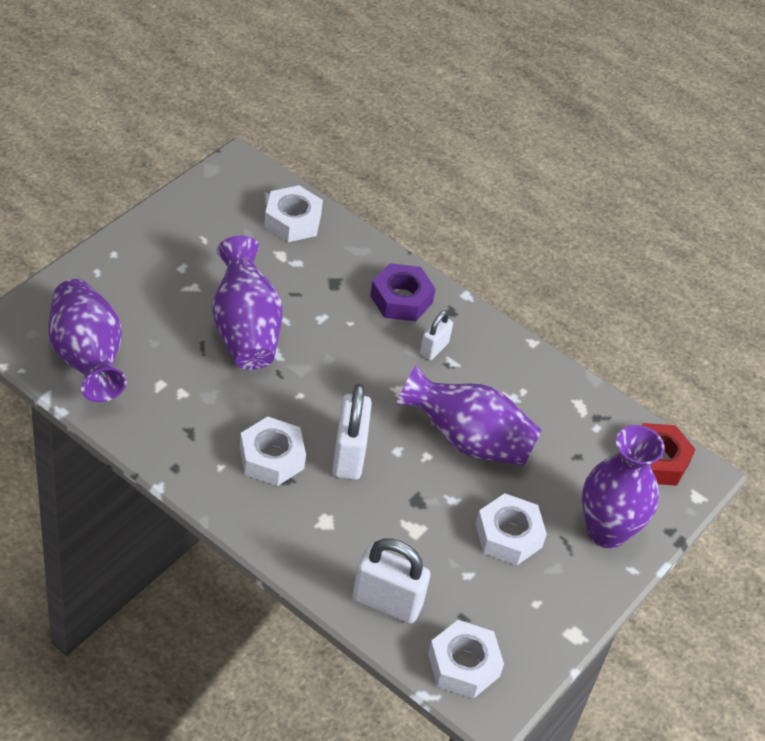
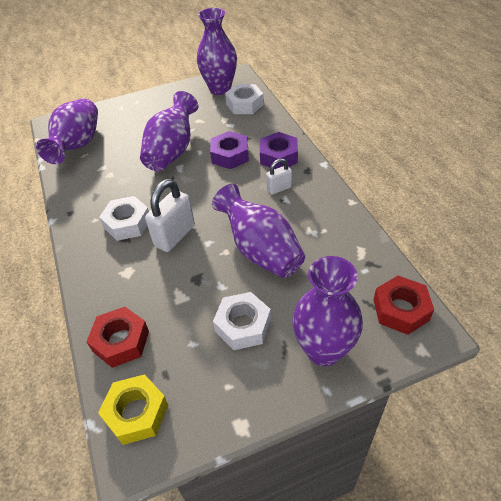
camera: 40 degrees right, 0 degrees up
(233, 199) = (220, 89): none -> purple vase
(333, 315) = (230, 155): none -> purple nut
(387, 602) = (121, 341): white padlock -> red nut
(463, 665) = (136, 413): white nut -> yellow nut

